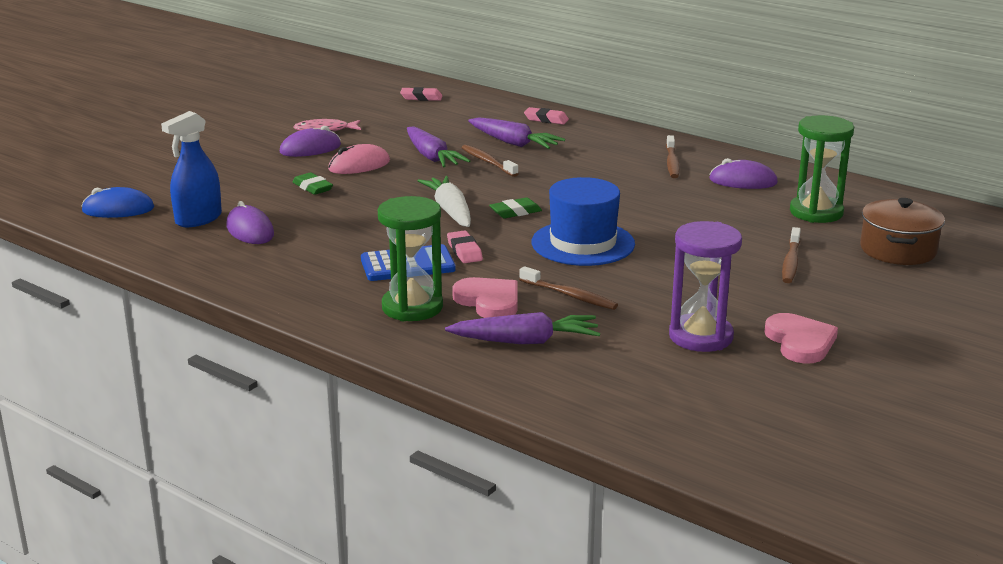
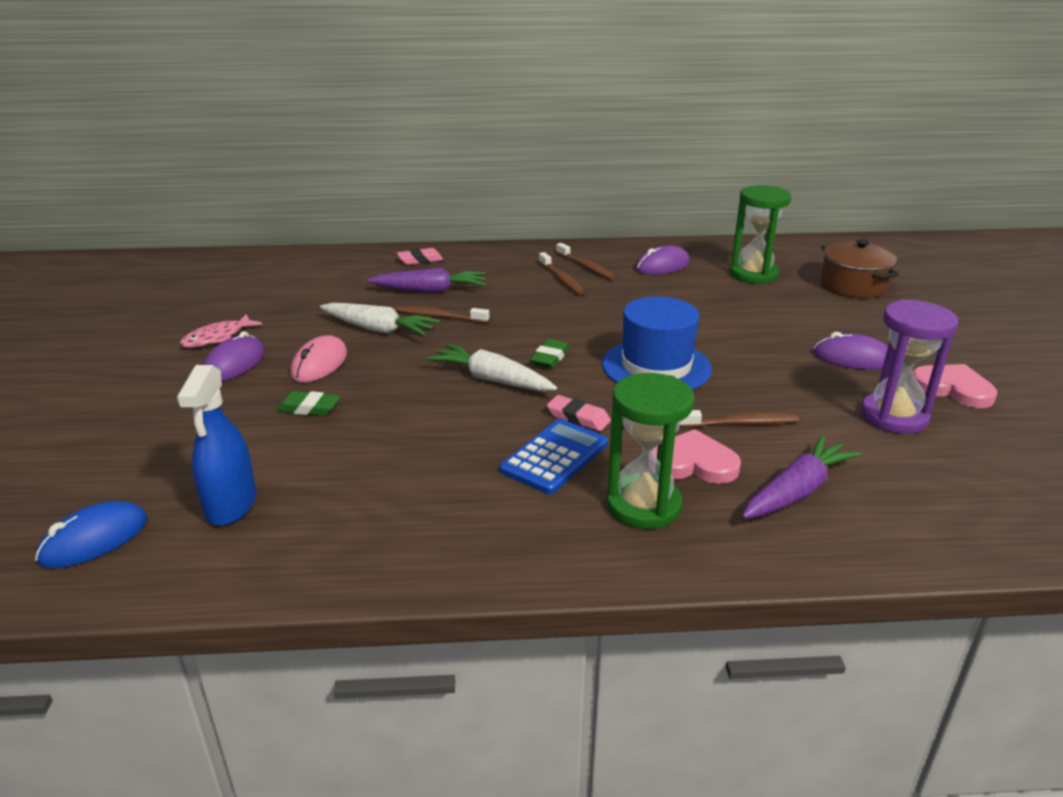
camera: 40 degrees left, 5 degrees up
(250, 230) = (321, 492): purple mouse -> purple mouse (852, 358)
(421, 98) = (267, 273): pink eraser -> none
(432, 157) = (378, 329): purple carrot -> white carrot
(791, 262) = (817, 321): brown toothbrush -> brown toothbrush (561, 279)

